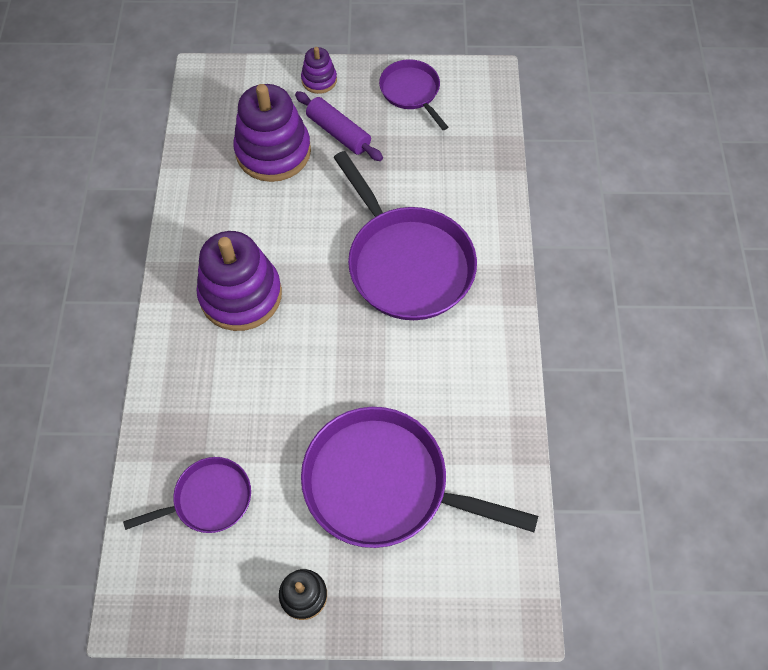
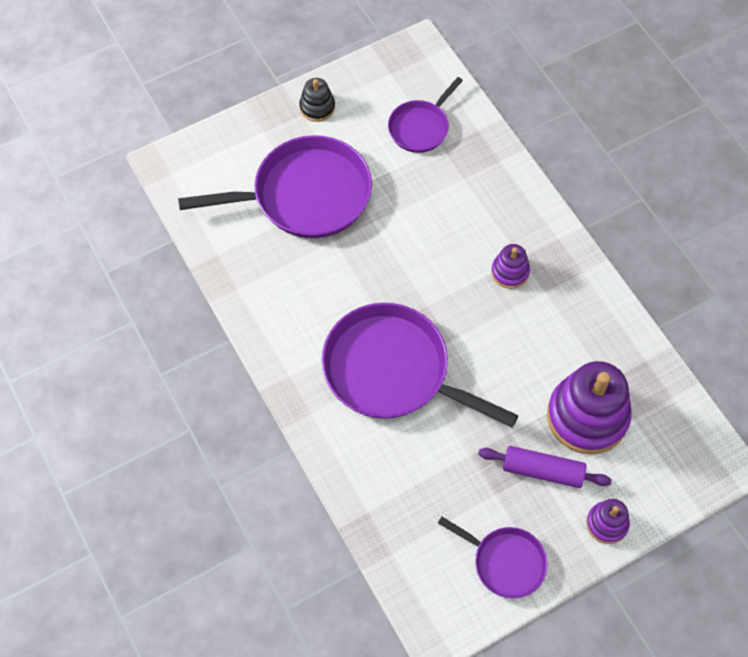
camera: 150 degrees right, 0 degrees up
(241, 295) = (510, 272): purple stacking toy -> purple stacking toy, size x0.49

